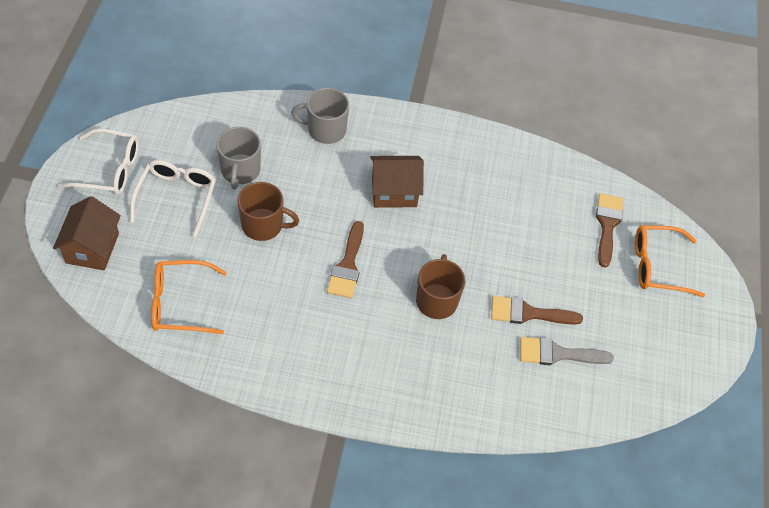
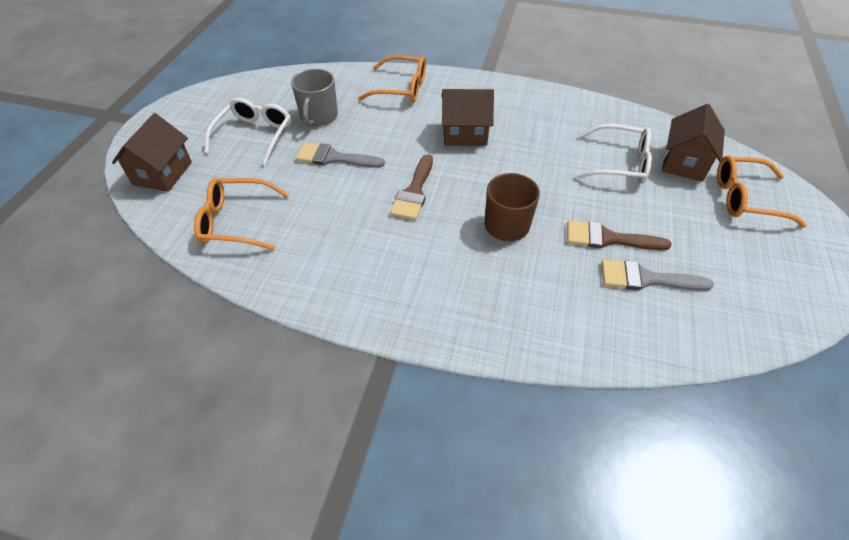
camera: 10 degrees right, 5 degrees down
(110, 170) = (199, 115): white glasses -> white glasses (620, 163)
(263, 225) = (333, 158): brown mug -> grey brush
(325, 130) = (402, 88): grey mug -> orange glasses
(607, 225) = (684, 163): brown brush -> brown house

